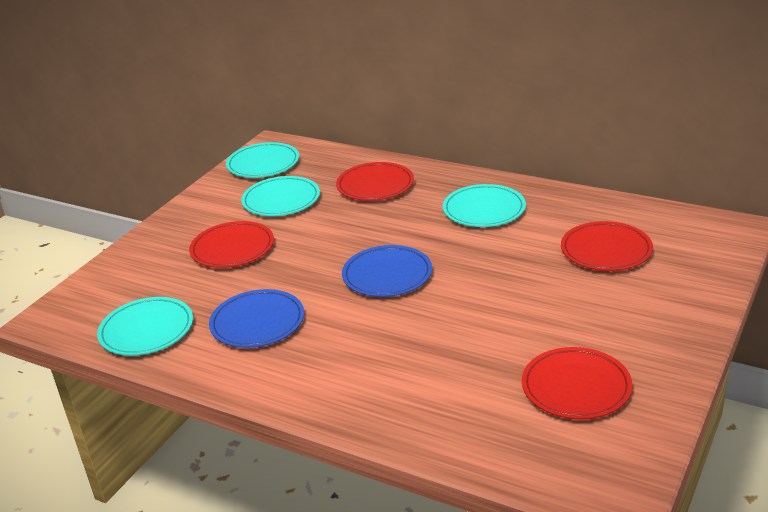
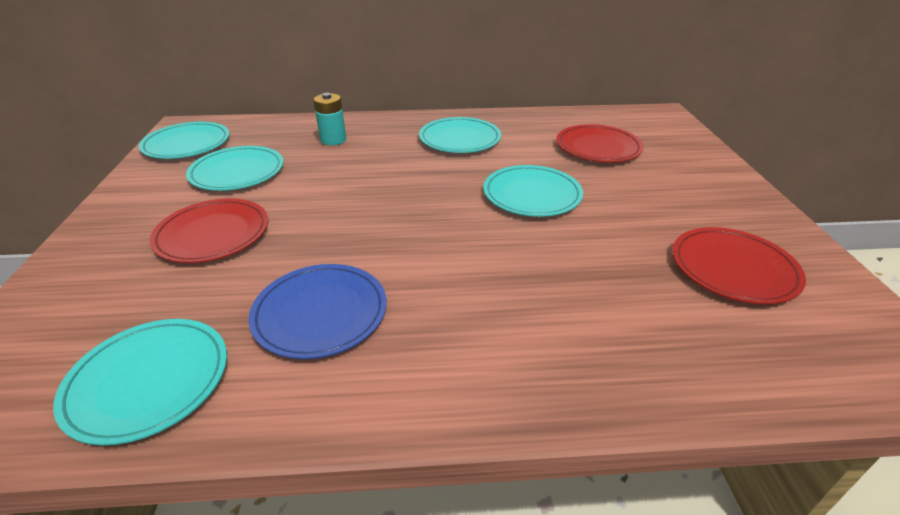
camera: 35 degrees left, 5 degrees up
(375, 185) = (333, 140): red plate -> turquoise battery
(387, 275) = (429, 215): blue plate -> none
(487, 280) = (532, 195): none -> turquoise plate

